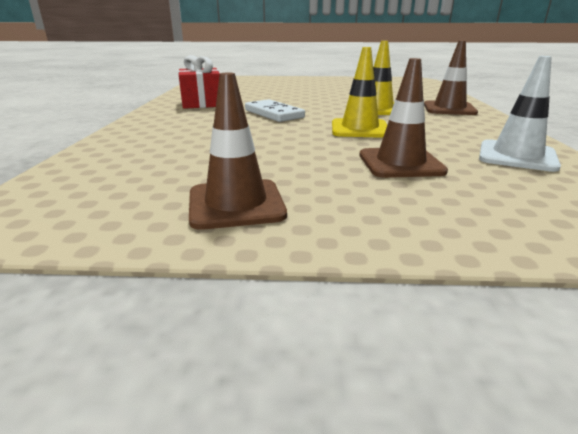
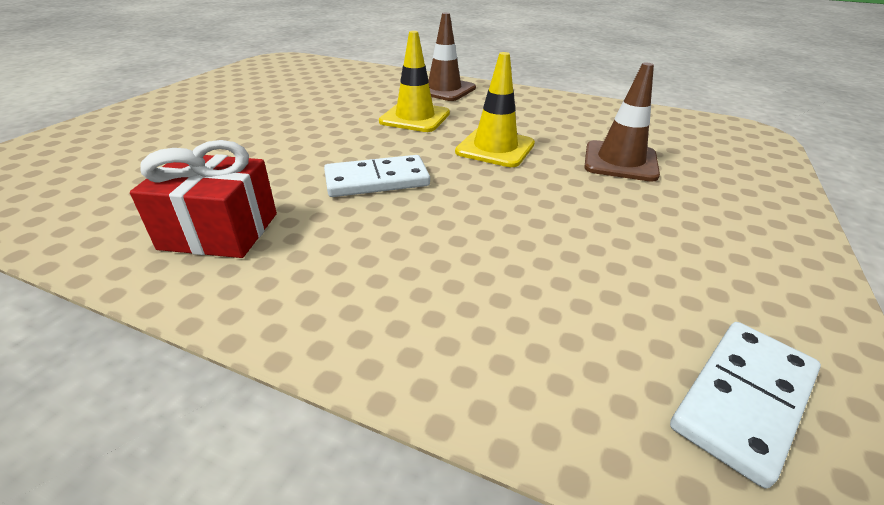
camera: 70 degrees left, 10 degrees up
(86, 197) = (744, 400): none -> white domino
(236, 204) = (739, 270): brown traffic cone -> none
(517, 156) = (608, 116): white traffic cone -> none

